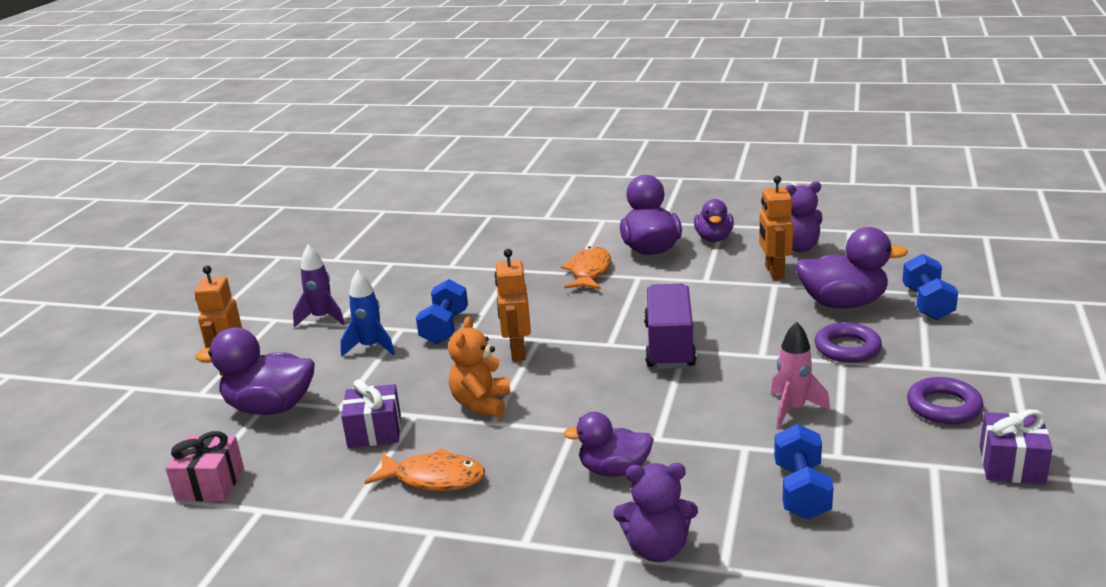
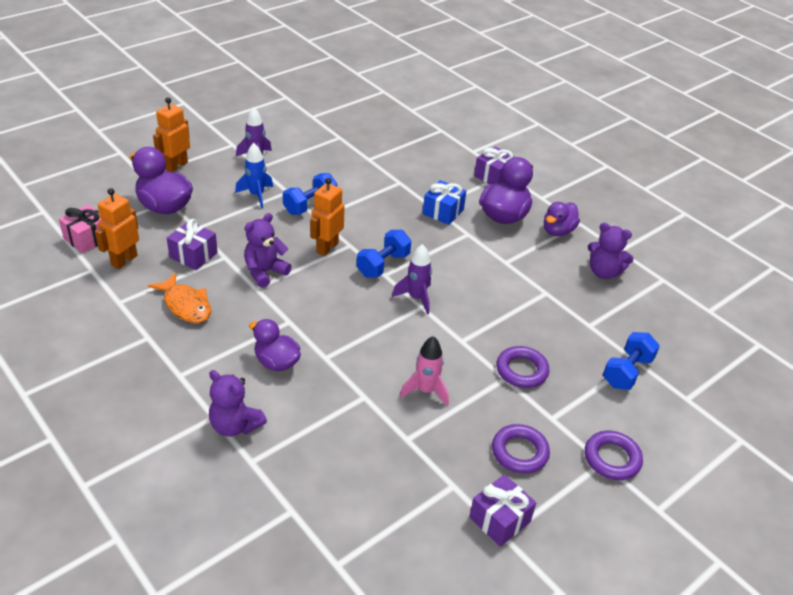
camera: 30 degrees right, 15 degrees up
(481, 404) = (265, 272): orange teddy bear -> purple teddy bear
(589, 272) = (443, 212): orange fish -> blue gift
(595, 226) = (494, 176): none -> purple gift
(669, 346) = (416, 298): purple truck -> purple rocket
(774, 272) = (559, 282): orange robot -> orange robot (124, 260)
(801, 491) = (354, 446): blue dumbbell -> blue dumbbell (383, 265)
(843, 303) = (569, 335): purple duck -> none
(1016, 368) = (612, 458): none -> purple ring

